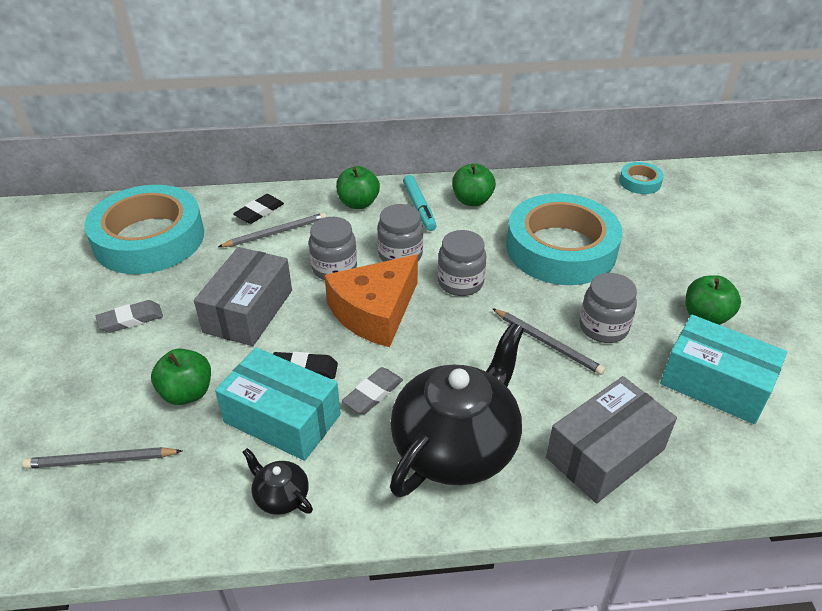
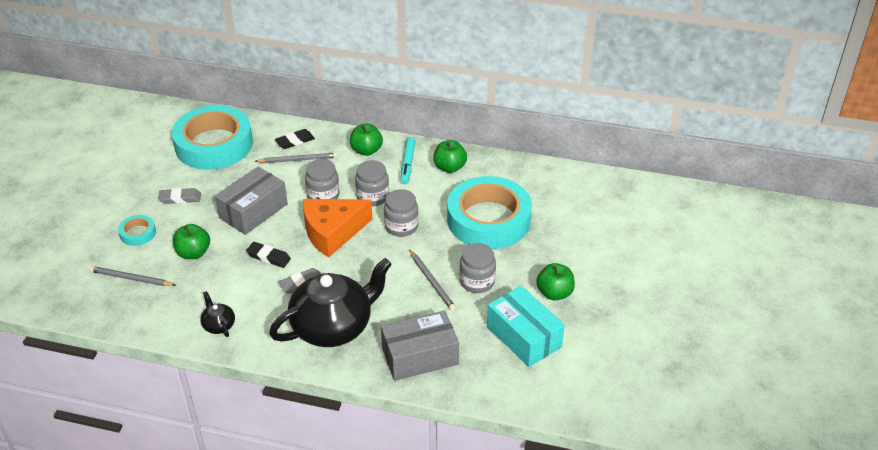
camera: 20 degrees right, 0 degrees up
(282, 418) = (241, 283): turquoise box -> none
(640, 182) = (589, 182): turquoise tape -> turquoise tape (138, 233)

